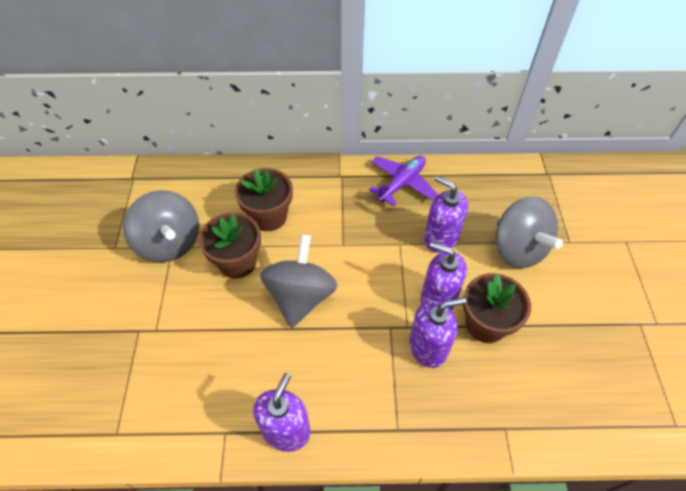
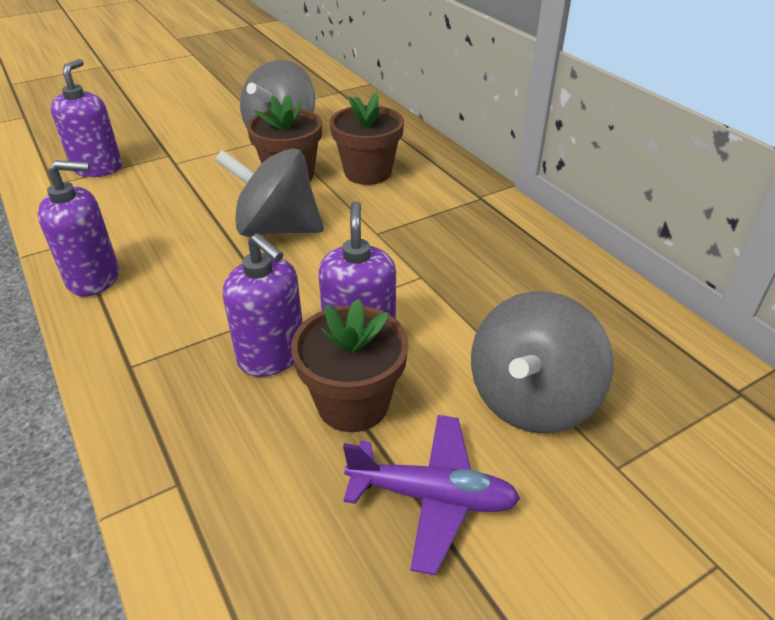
camera: 60 degrees right, 15 degrees down
(300, 296) = (276, 229): grey spinning top -> grey spinning top turned 150 degrees counterclockwise
(402, 183) = (525, 245): purple plane -> purple plane (432, 497)
(440, 238) = (468, 309): purple soap dispenser -> purple soap dispenser (97, 168)

